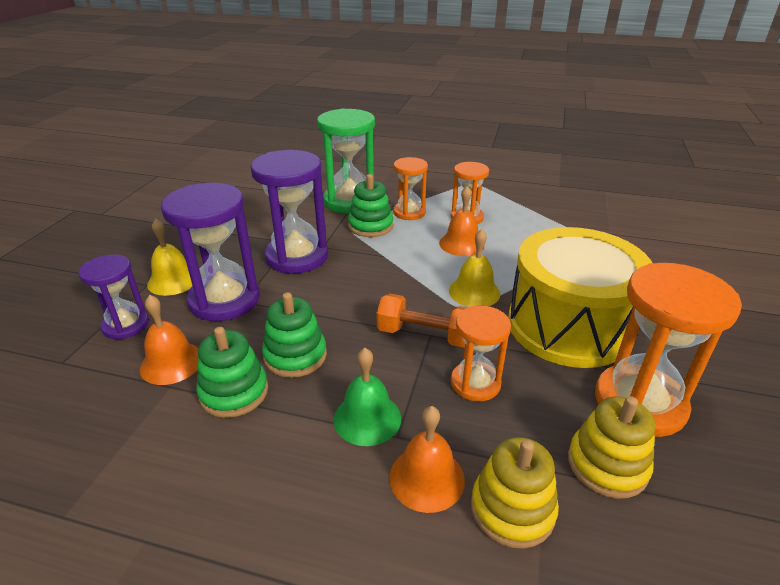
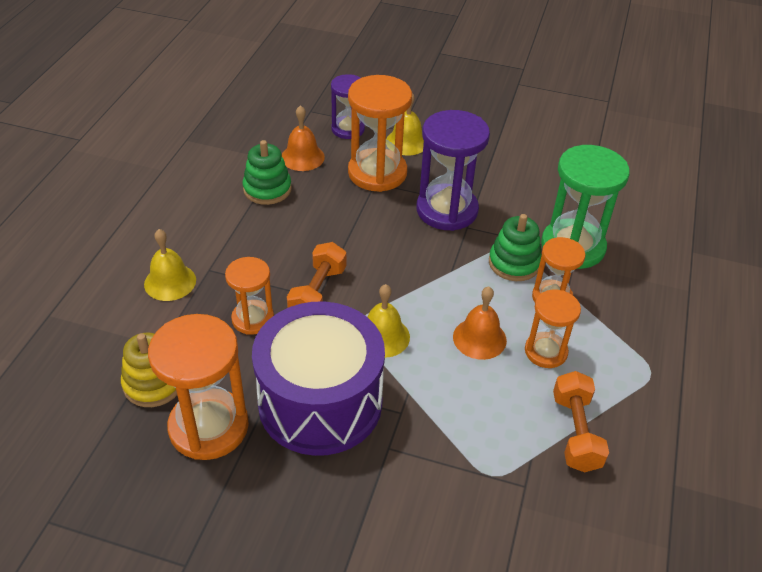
camera: 90 degrees right, 10 degrees up
(224, 300) = (377, 173): purple hourglass -> orange hourglass
(295, 356) = (301, 216): green stacking toy -> none
(367, 418) = (229, 255): green bell -> none
(426, 478) = (170, 282): orange bell -> yellow bell
(512, 509) = (134, 321): yellow stacking toy -> none
(537, 211) = (575, 432): none -> orange dumbbell
(568, 326) = (320, 402): yellow drum -> purple drum

